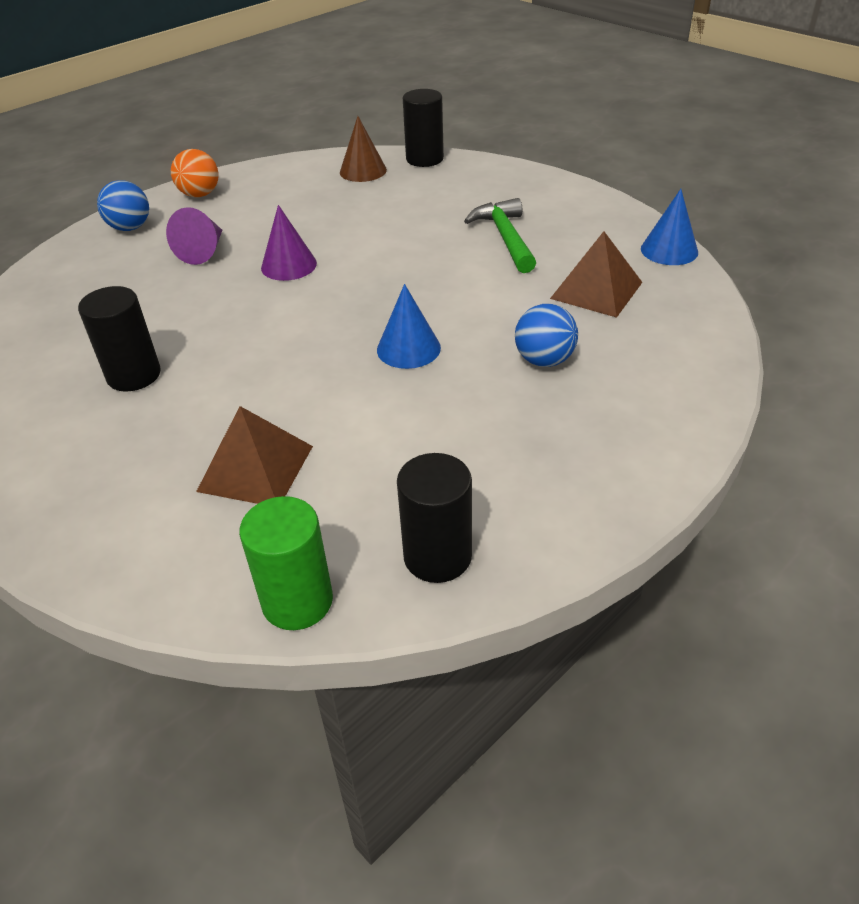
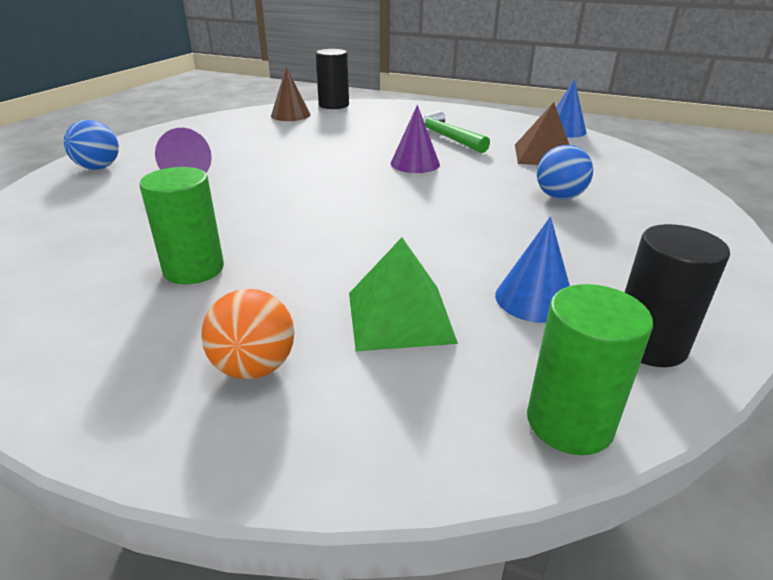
camera: 25 degrees left, 10 degrees down
(134, 375) = (194, 269): black cylinder -> green cylinder
(200, 194) = (154, 141): orange ball -> orange ball (254, 367)
(256, 468) = (400, 316): brown pyramid -> green pyramid
(289, 265) = (282, 172): purple cone -> purple cone (415, 163)
(408, 348) = (445, 207): blue cone -> blue cone (534, 299)

